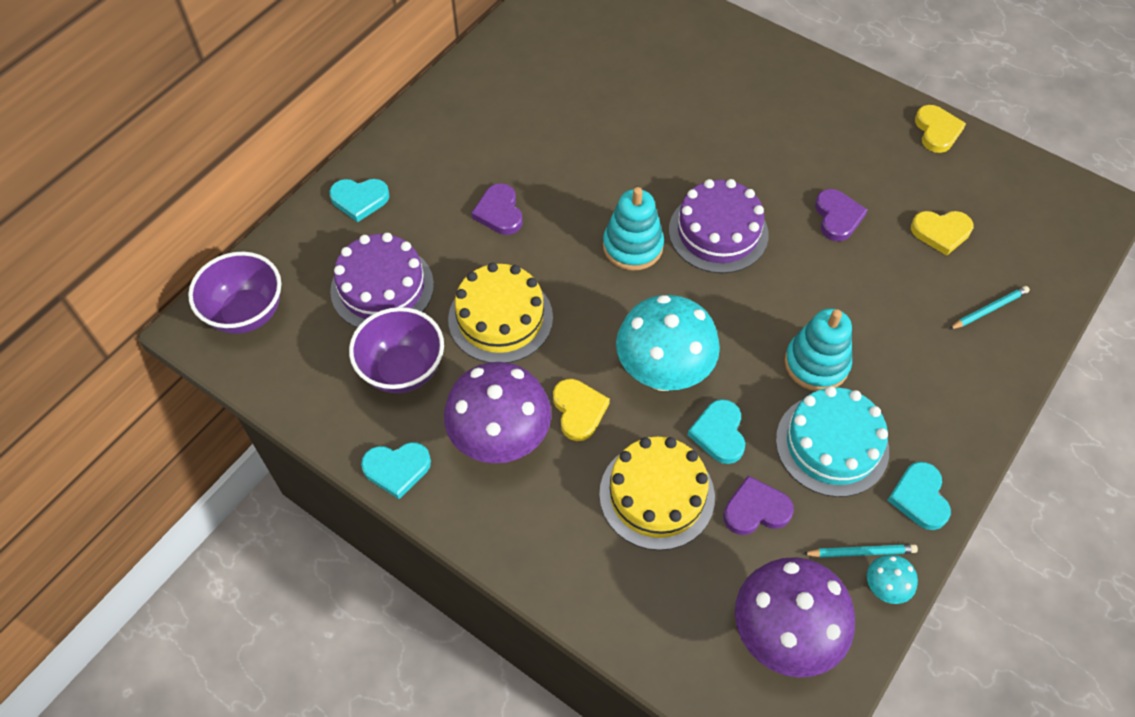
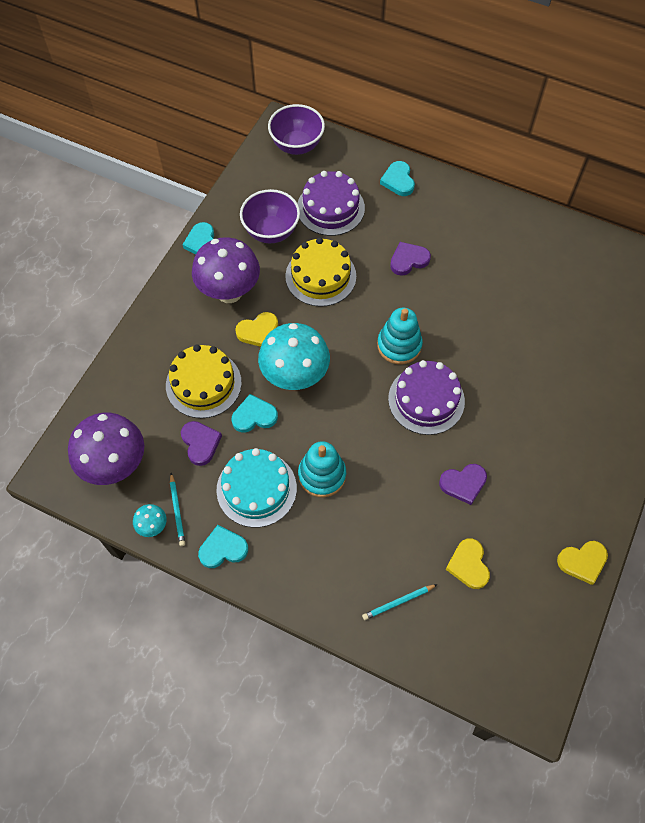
camera: 80 degrees right, 5 degrees up
(989, 309) = (398, 602): turquoise pencil -> turquoise pencil turned 105 degrees clockwise

